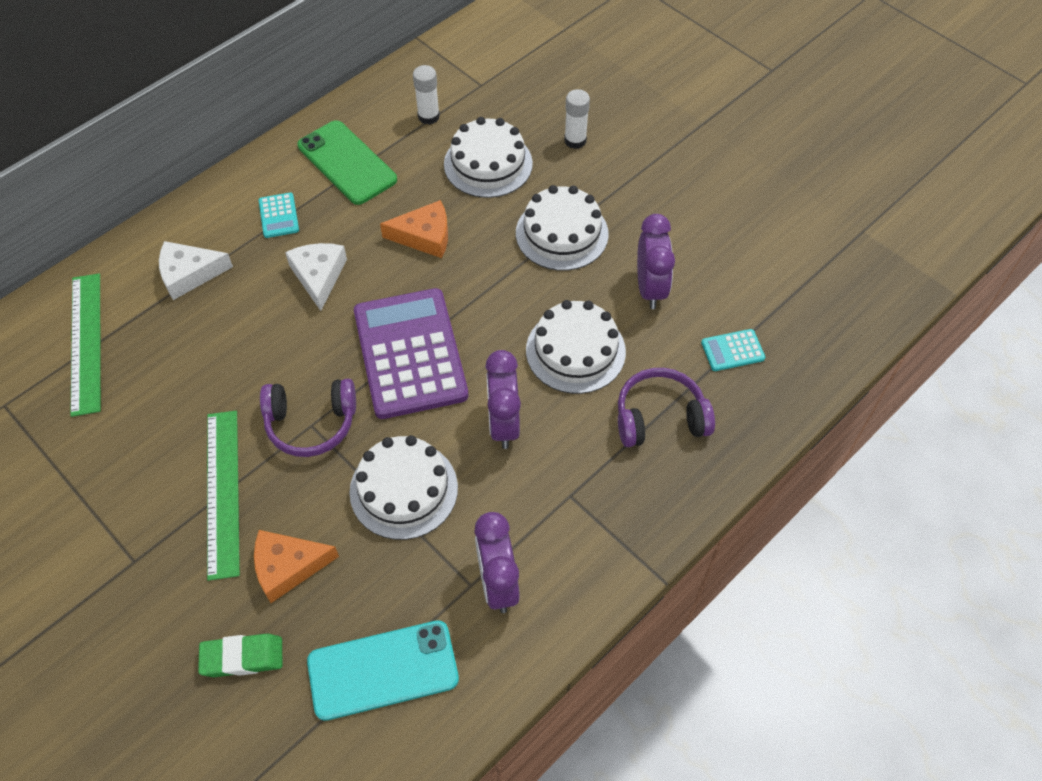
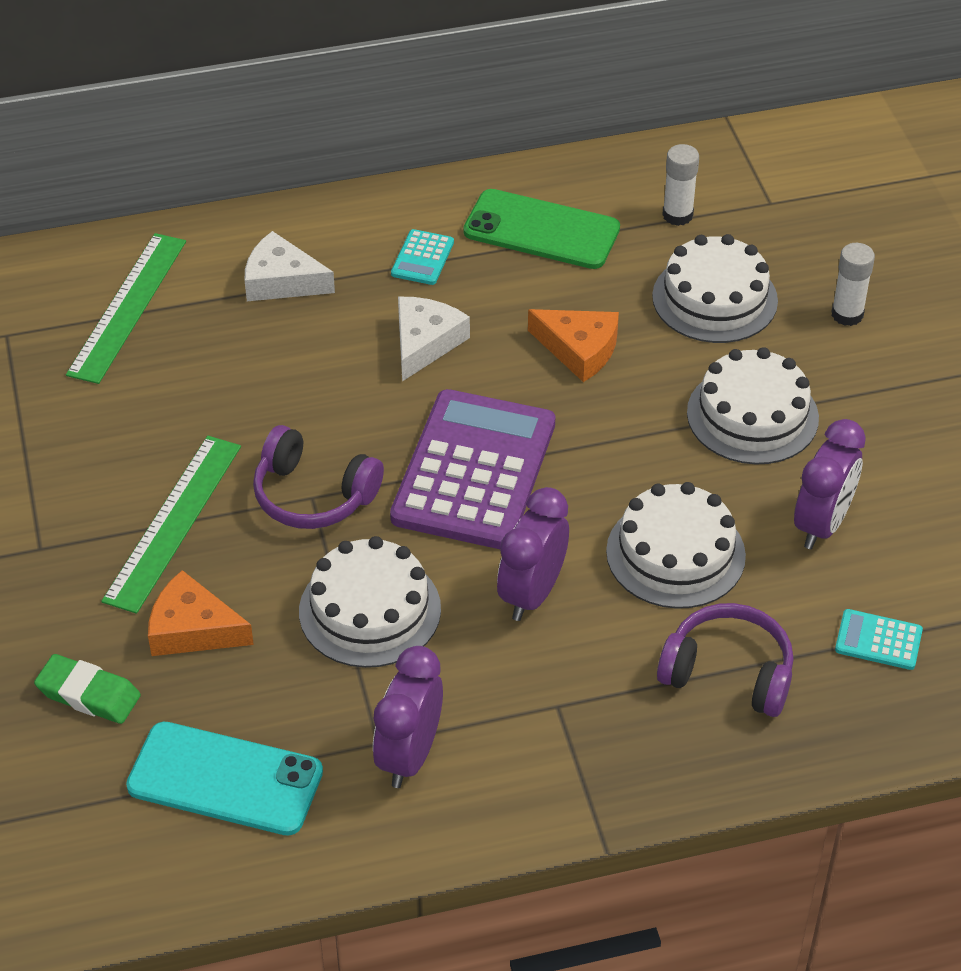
camera: 30 degrees right, 10 degrees down
(347, 163) = (541, 230): green phone -> green phone turned 60 degrees counterclockwise

